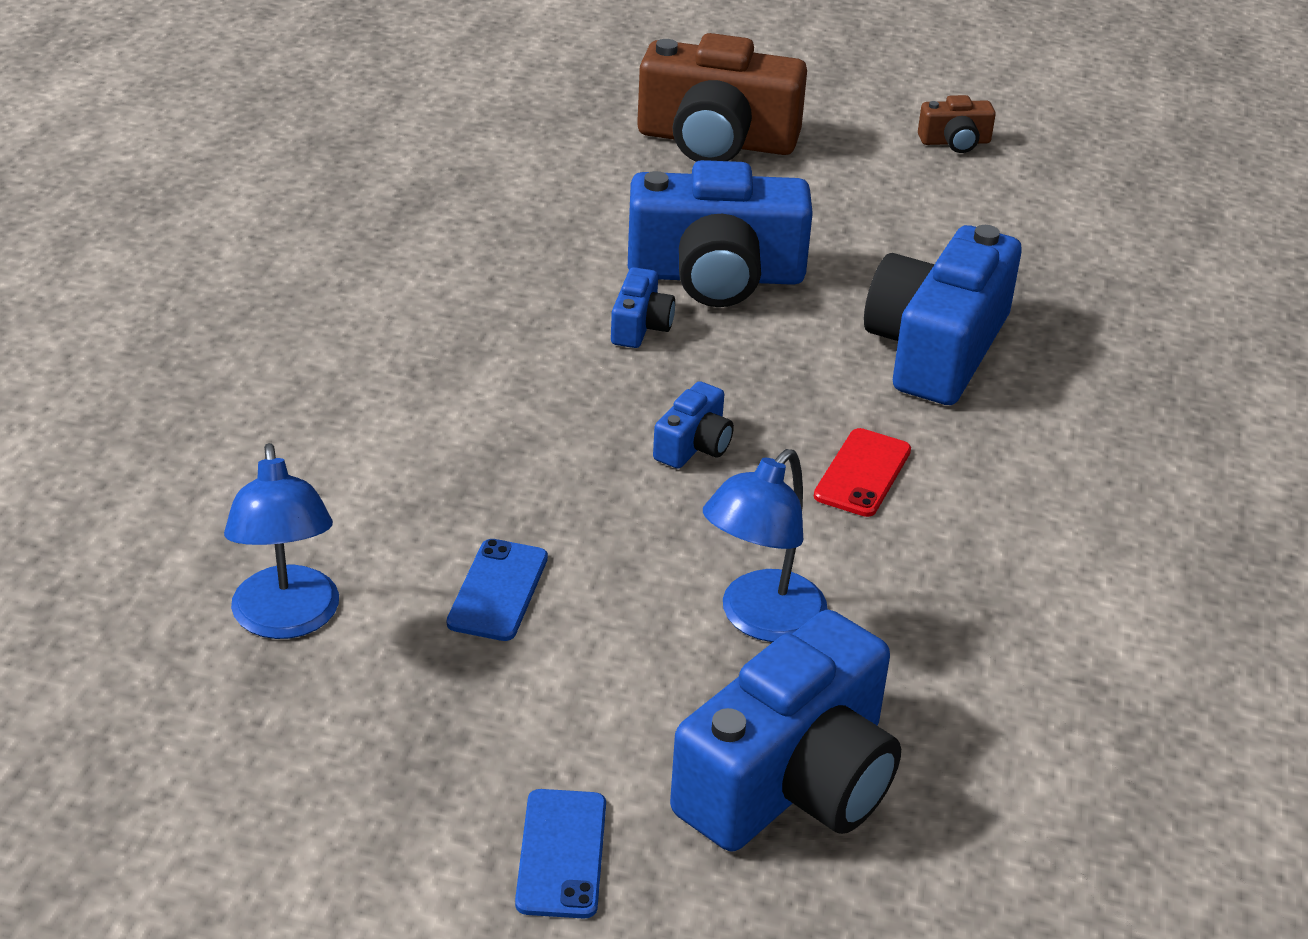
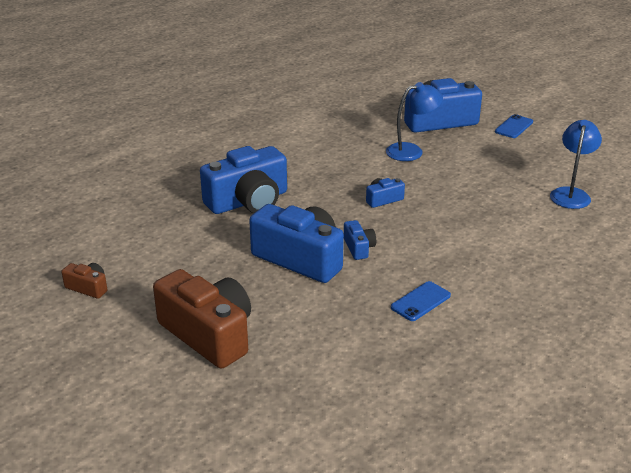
camera: 145 degrees left, 5 degrees down
(498, 590) = (492, 181): blue phone -> blue phone (420, 301)
(640, 326) = (359, 248): blue camera -> blue camera turned 120 degrees clockwise
(862, 473) = (332, 174): red phone -> none

